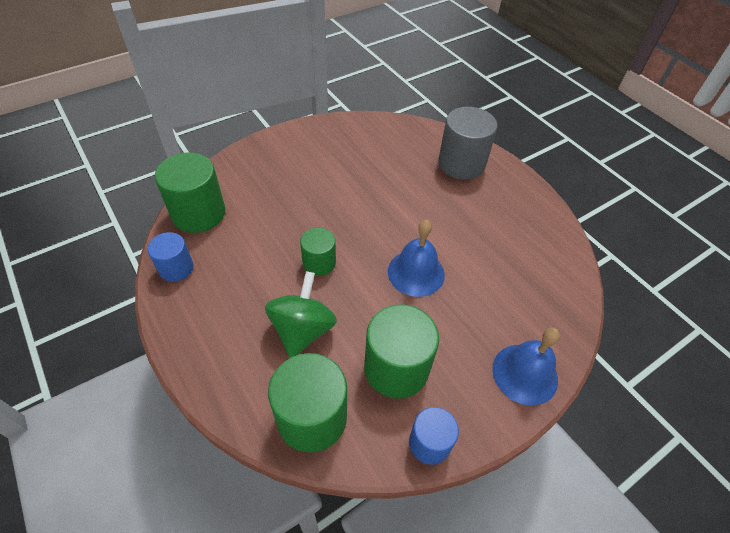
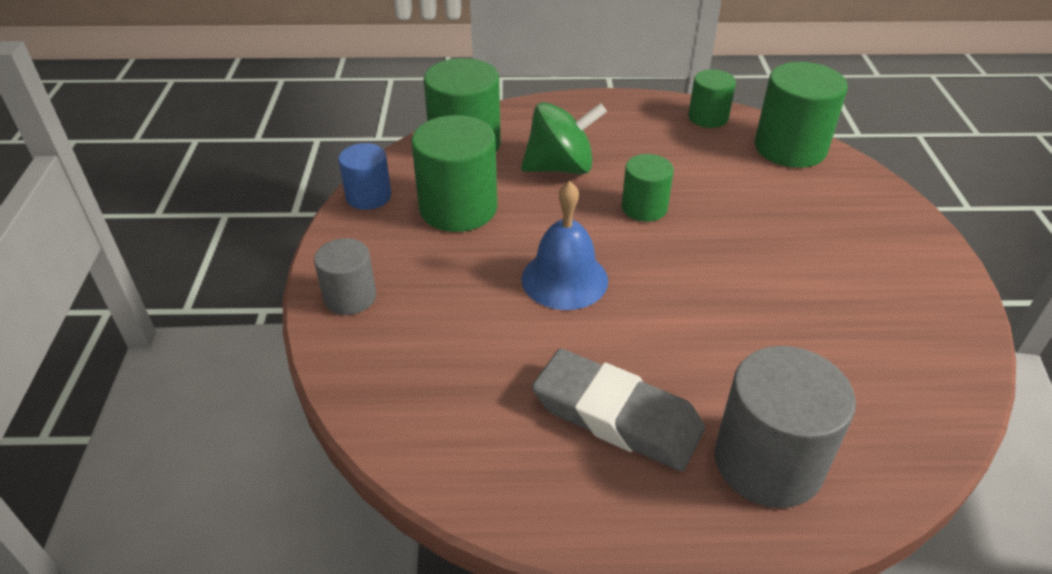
camera: 125 degrees right, 10 degrees down
(176, 268) = (708, 117): blue cylinder -> green cylinder
(302, 330) = (561, 167): green spinning top -> green spinning top turned 60 degrees counterclockwise
(484, 214) = (616, 416): none -> grey eraser
(525, 374) = (350, 297): blue bell -> grey cylinder

